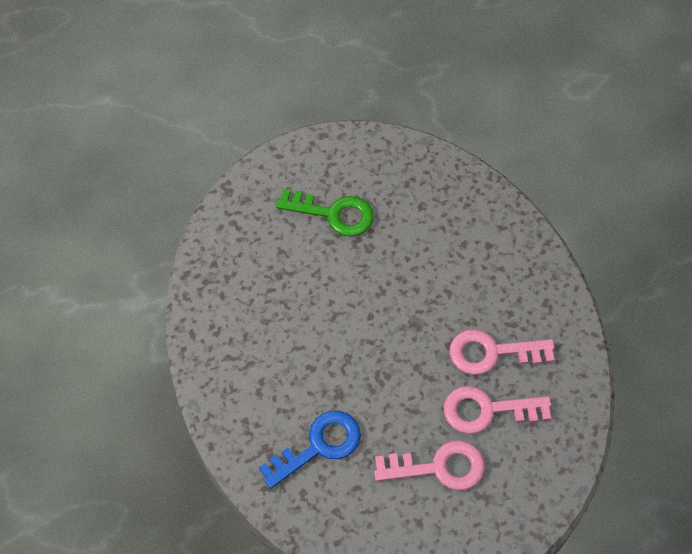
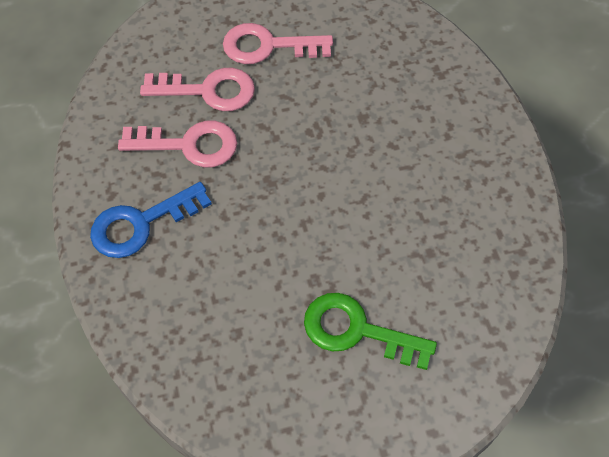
camera: 175 degrees left, 0 degrees up
(318, 446) = (386, 72): blue key -> blue key (141, 223)

